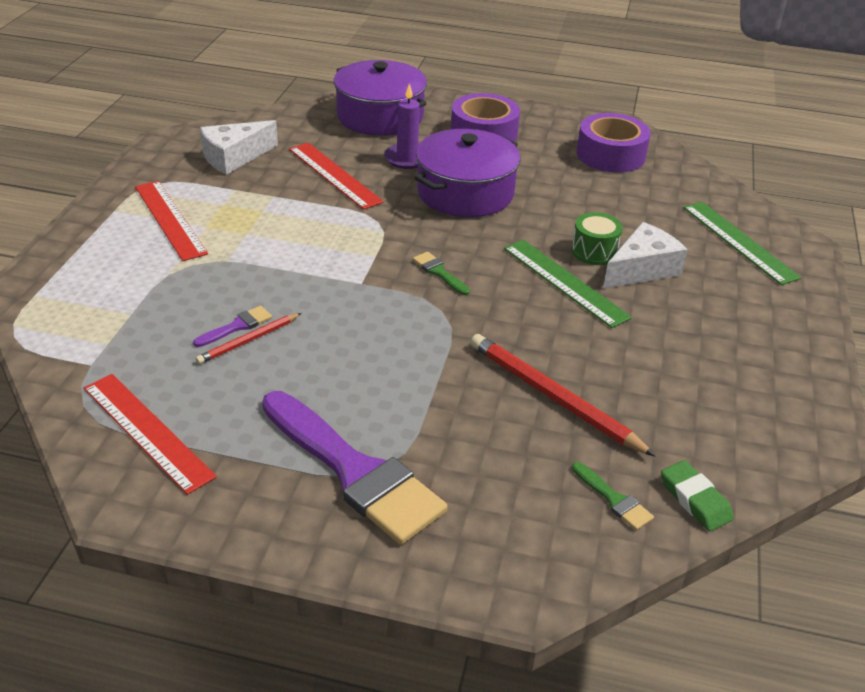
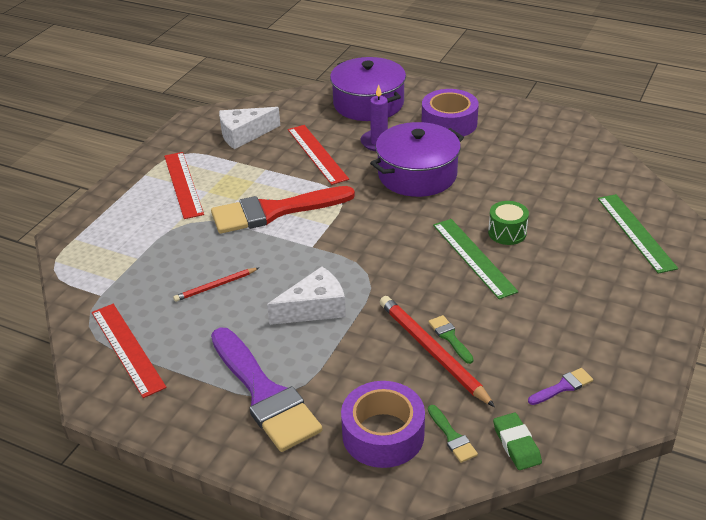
camera: 15 degrees right, 0 degrees up
(237, 326) = (210, 274): purple brush -> purple brush (563, 387)
(300, 245) = (274, 211): none -> red brush
(439, 272) = (375, 242): green brush -> green brush (450, 337)
(610, 155) = (551, 147): purple tape -> purple tape (383, 434)
(642, 269) = (542, 251): white cheese -> white cheese (314, 308)

